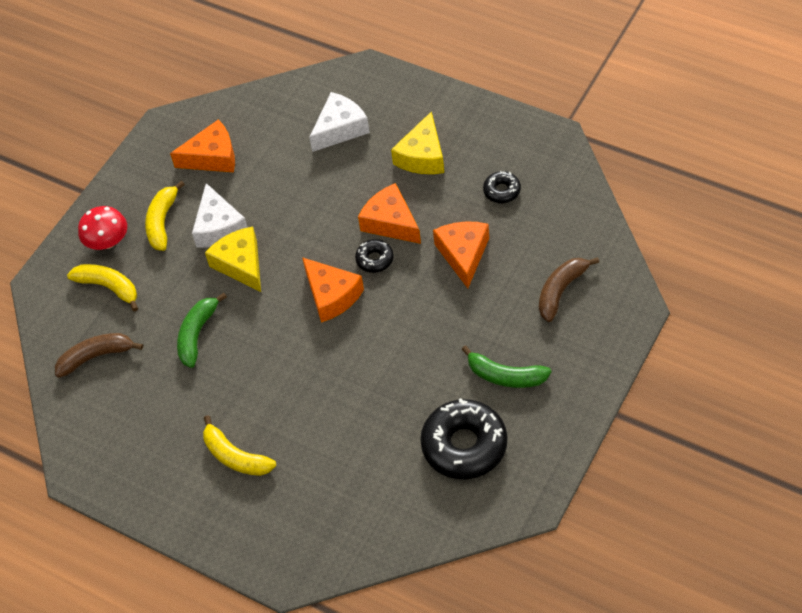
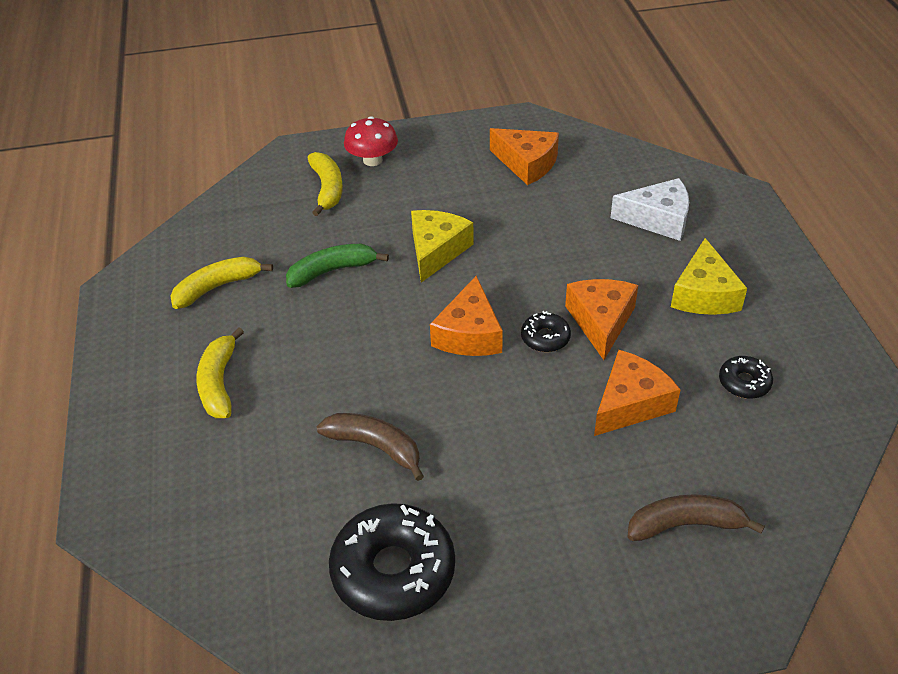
camera: 45 degrees right, 10 degrees down
(96, 357) = (249, 225): brown banana -> brown banana (375, 446)
(162, 222) = (427, 177): yellow banana -> yellow banana (217, 287)
(219, 227) = (460, 212): white cheese -> none
(422, 156) = (704, 294): yellow cheese -> yellow cheese turned 60 degrees counterclockwise
(505, 376) = (520, 548): green banana -> none

